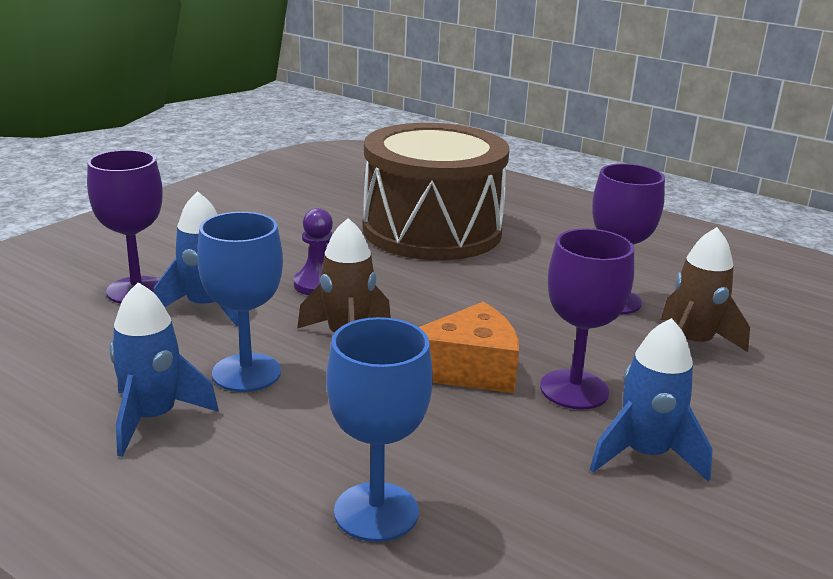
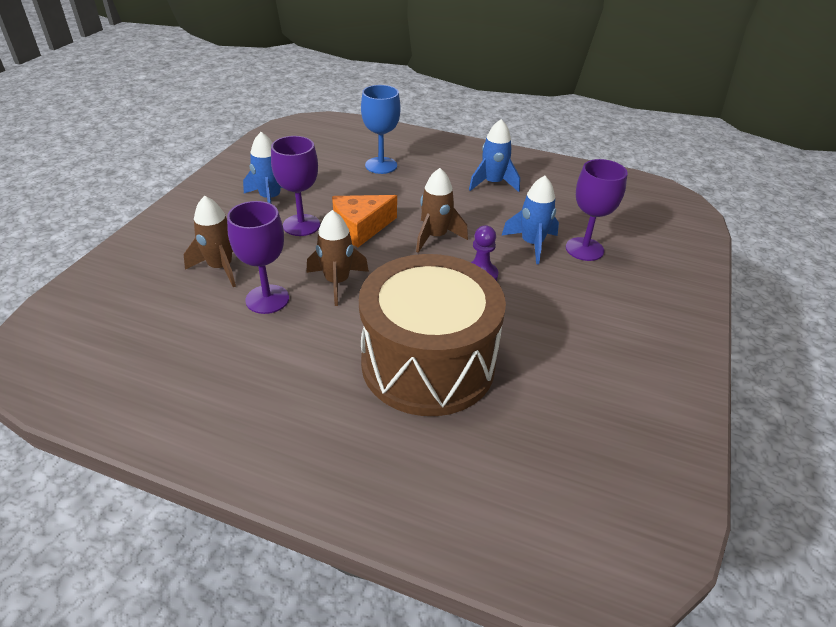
camera: 165 degrees right, 15 degrees up
(246, 373) = (472, 208): blue goblet -> none
(518, 304) = (337, 282): none -> brown rocket

